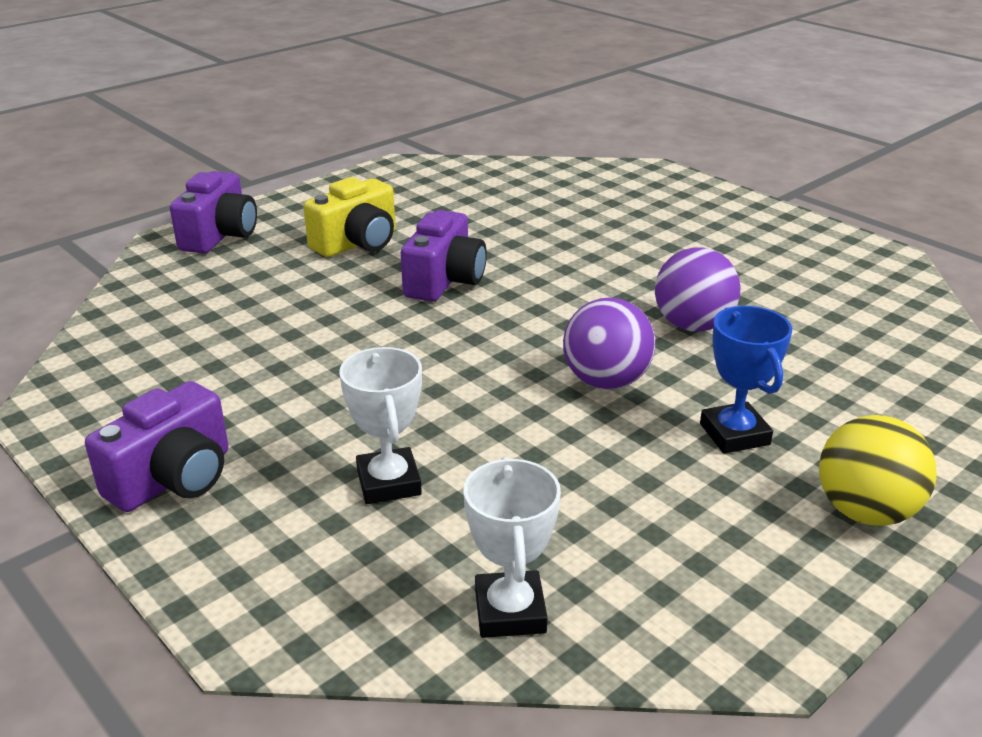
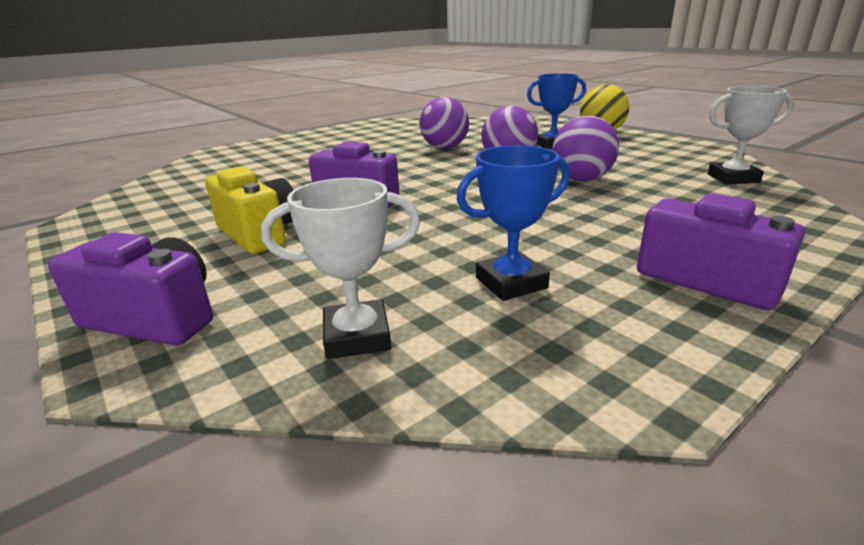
camera: 85 degrees left, 5 degrees down
(212, 367) = (511, 283): none -> blue trophy
(388, 482) = (647, 205): white trophy -> white trophy (357, 336)
(512, 441) = (581, 179): none -> purple ball

